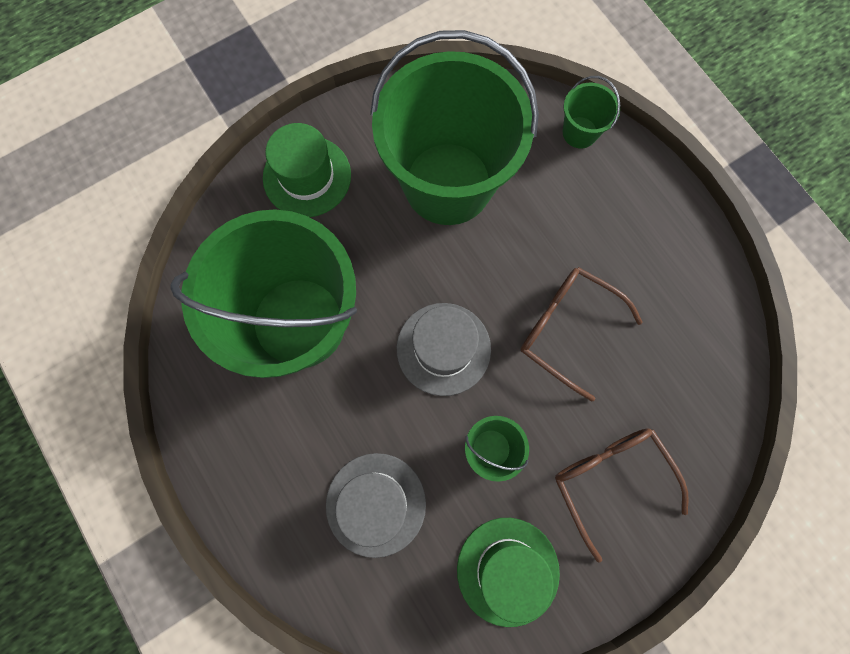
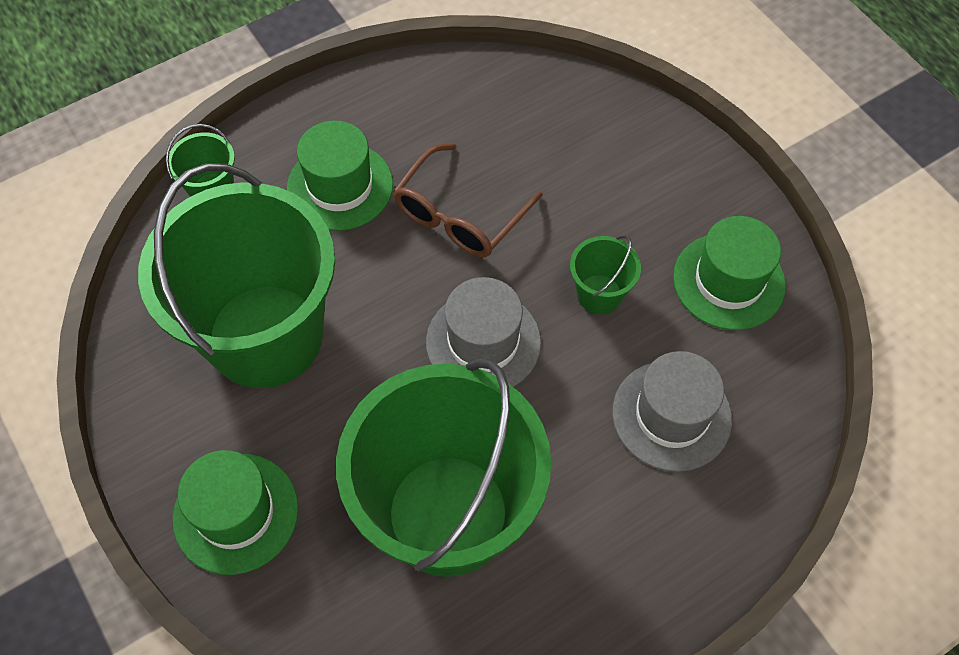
camera: 90 degrees left, 15 degrees down
(590, 229) = (340, 186): none -> green hat
(611, 480) = (626, 183): brown glasses -> none

